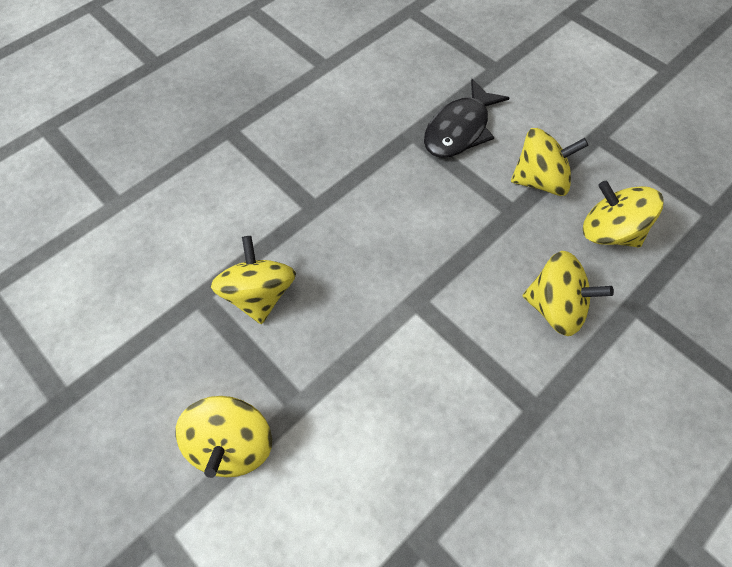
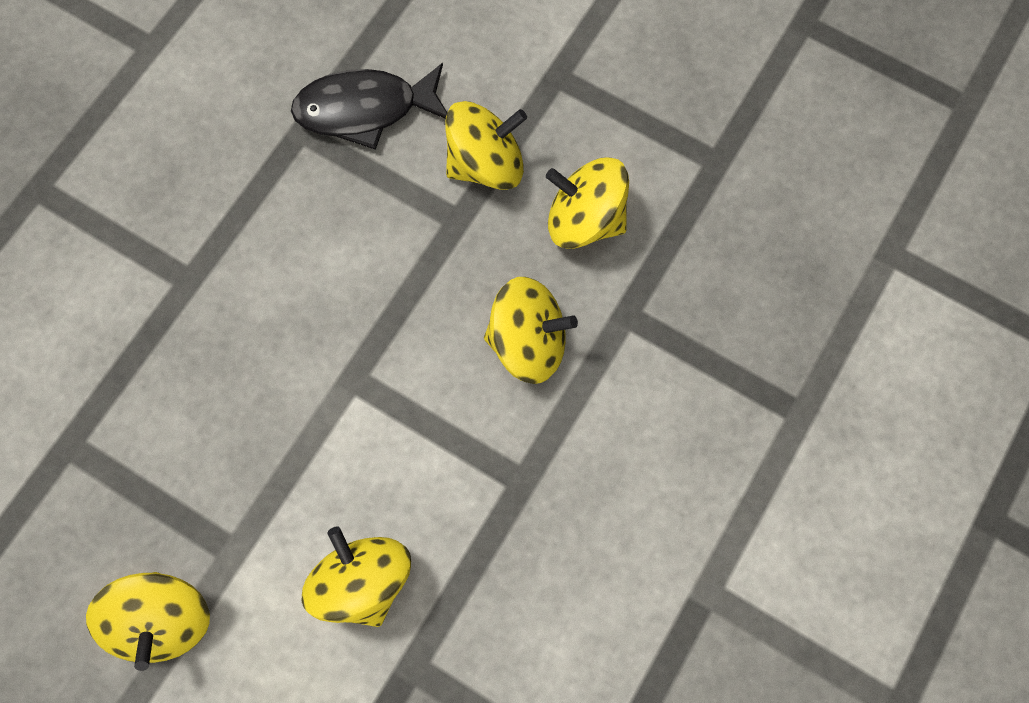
camera: 15 degrees left, 10 degrees up
(259, 294) = (146, 422): yellow spinning top -> yellow spinning top (363, 581)
(459, 129) = (365, 109): black fish -> black fish turned 60 degrees clockwise

